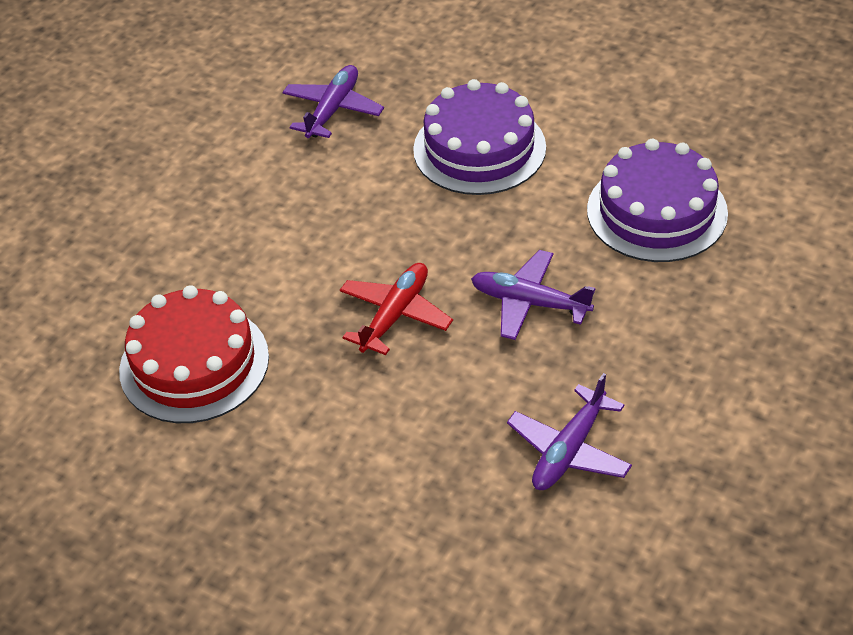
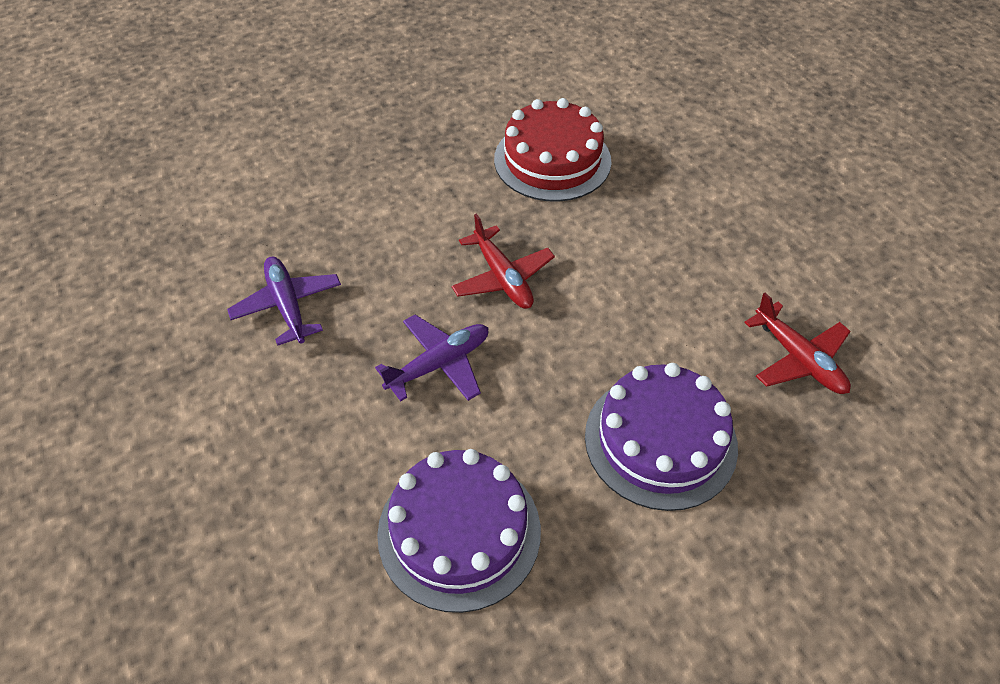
camera: 120 degrees right, 5 degrees up
(333, 109) = (798, 359): purple plane -> red plane

